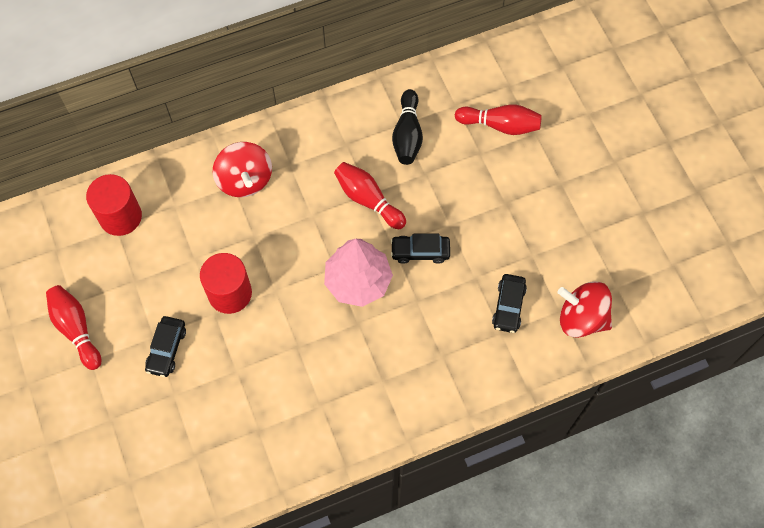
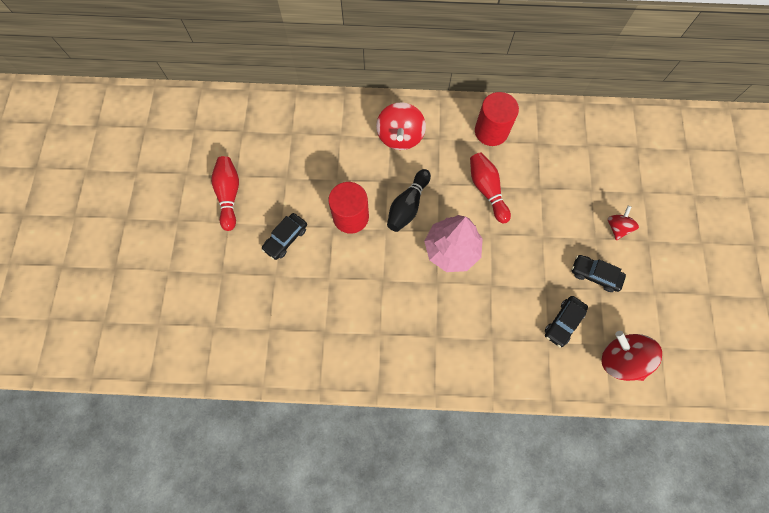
camera: 25 degrees right, 5 degrees up
(120, 216) = (298, 126): red cylinder -> red cylinder (491, 131)
(407, 135) = (539, 153): black bowling pin -> black bowling pin (408, 206)
(420, 251) = (510, 247): black car -> black car (595, 275)
(500, 125) = (617, 175): red bowling pin -> none
(523, 182) = (617, 227): none -> red spinning top

